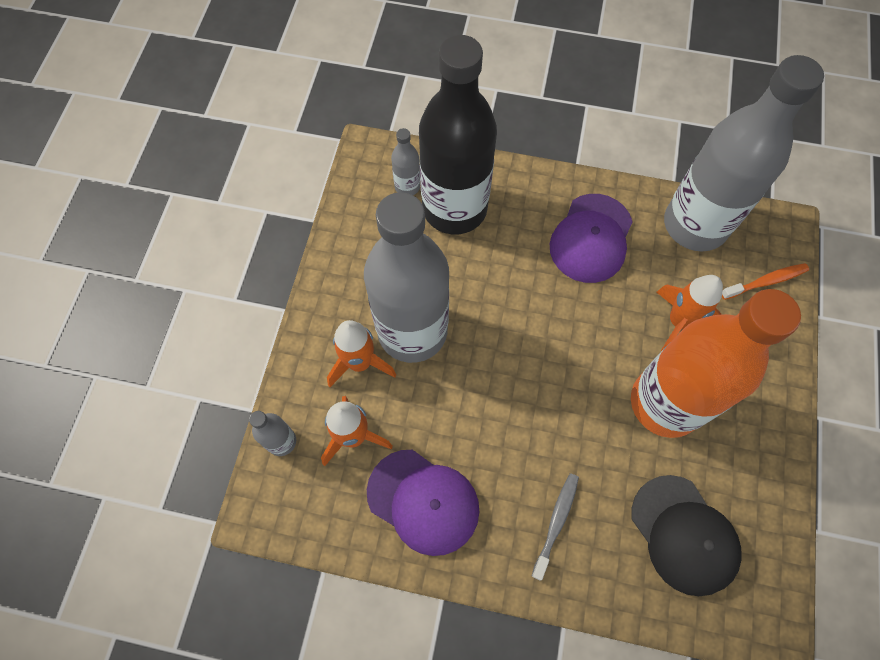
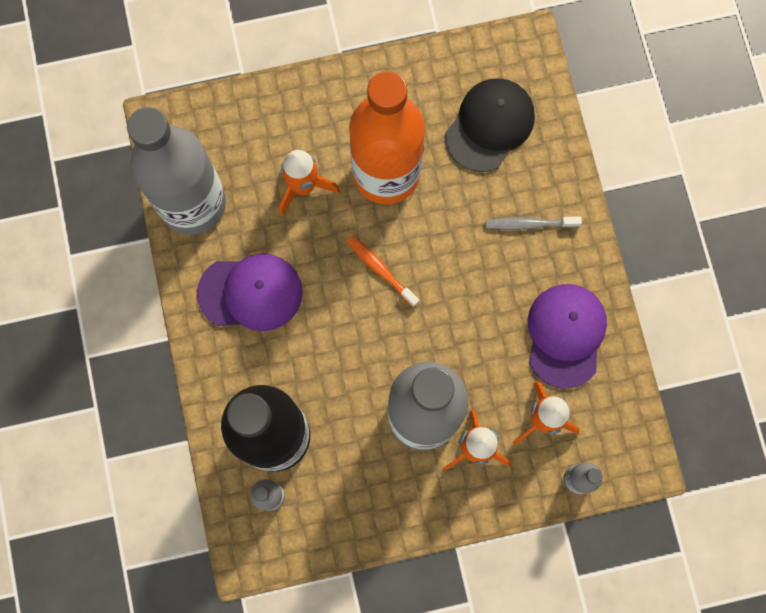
camera: 115 degrees left, 10 degrees up
(766, 281) = (227, 125): orange toothbrush -> orange toothbrush (380, 269)

